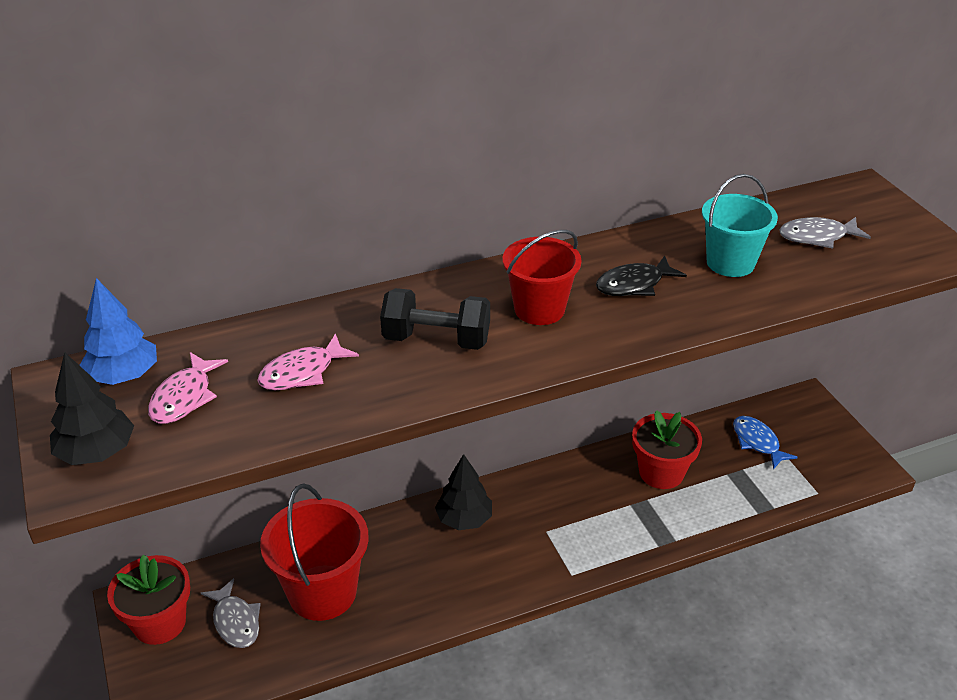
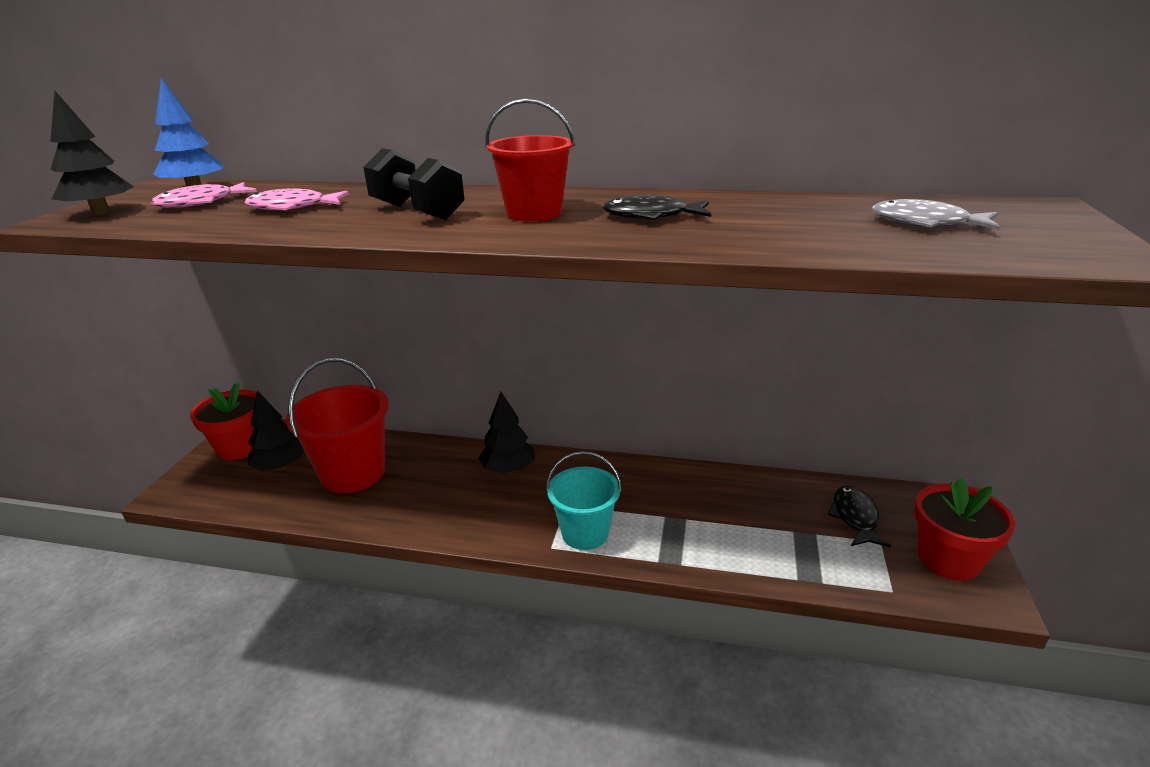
camera: 35 degrees right, 10 degrees down
(235, 621) = (280, 466): grey fish -> black tree
(661, 472) = (722, 503): red flower pot -> red flower pot (948, 559)
(730, 263) = (783, 221): turquoise bucket -> turquoise bucket (585, 533)
(757, 442) = (855, 517): blue fish -> black fish

